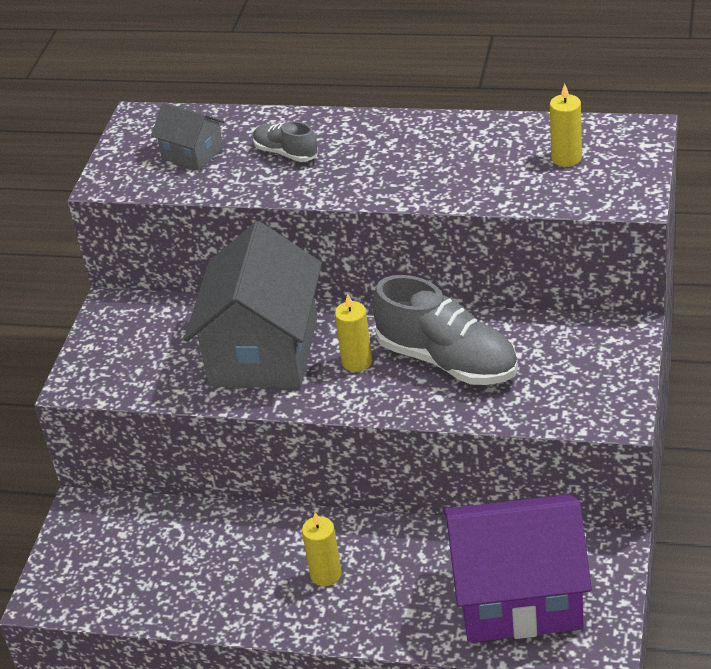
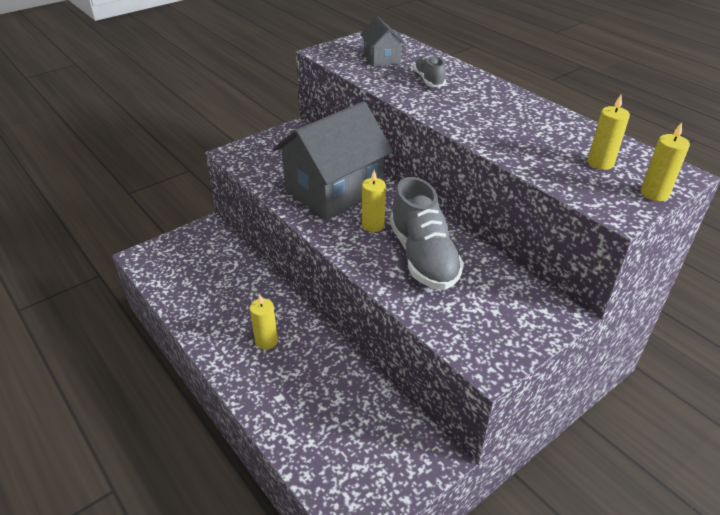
camera: 35 degrees right, 0 degrees up
(518, 597) = (347, 439): purple house -> none
(641, 164) = (654, 193): none -> yellow candle

